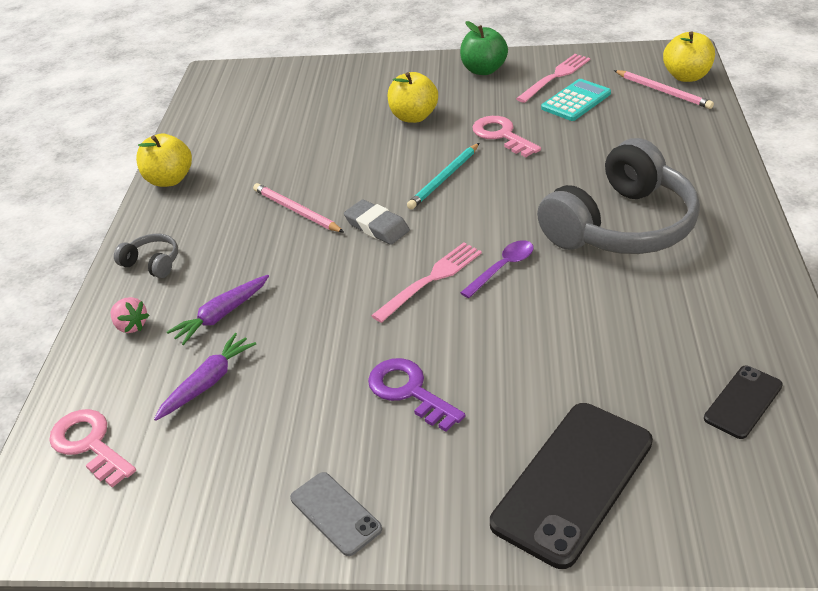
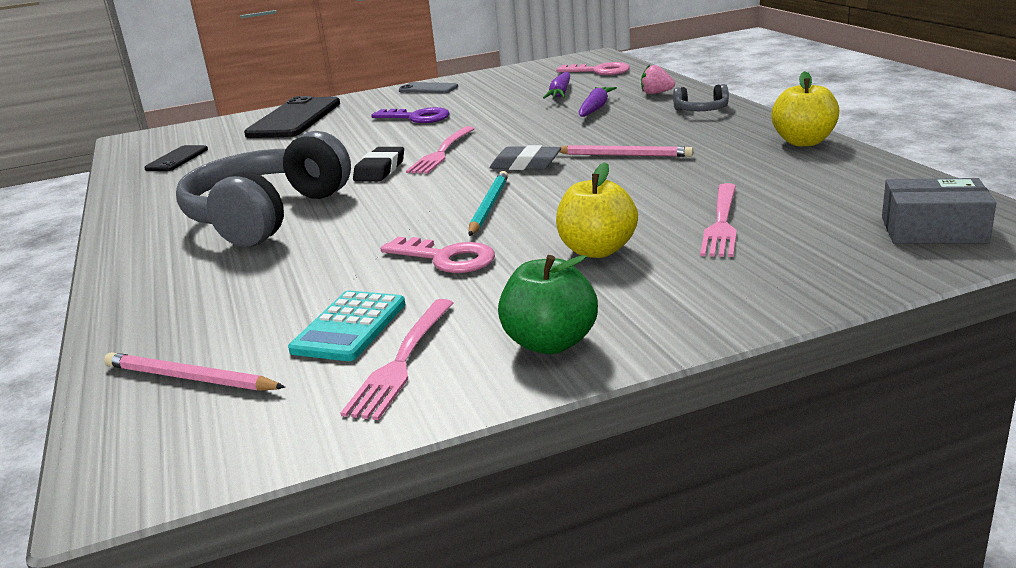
camera: 155 degrees right, 15 degrees down
(246, 84) = (933, 230): none -> grey box
(328, 117) = (722, 223): none -> pink fork
(503, 268) = (380, 170): purple spoon -> black eraser
(686, 76) = (135, 420): yellow apple -> none

